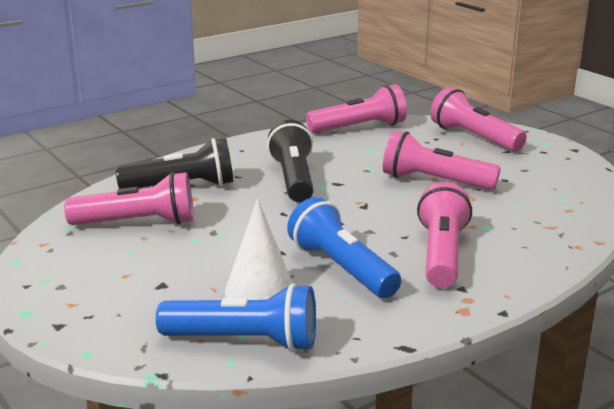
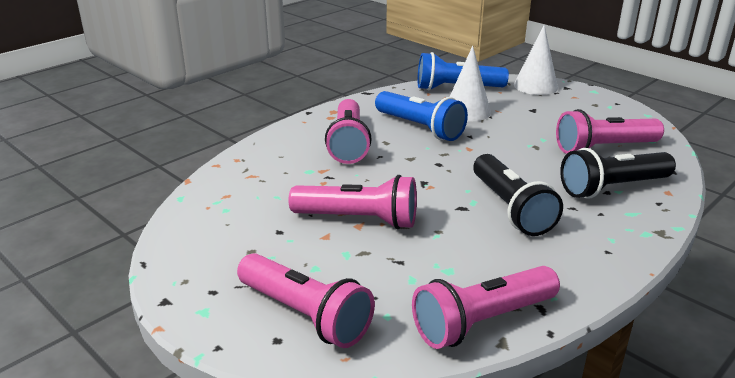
camera: 170 degrees right, 5 degrees up
(106, 333) = (535, 86): none -> white cone

